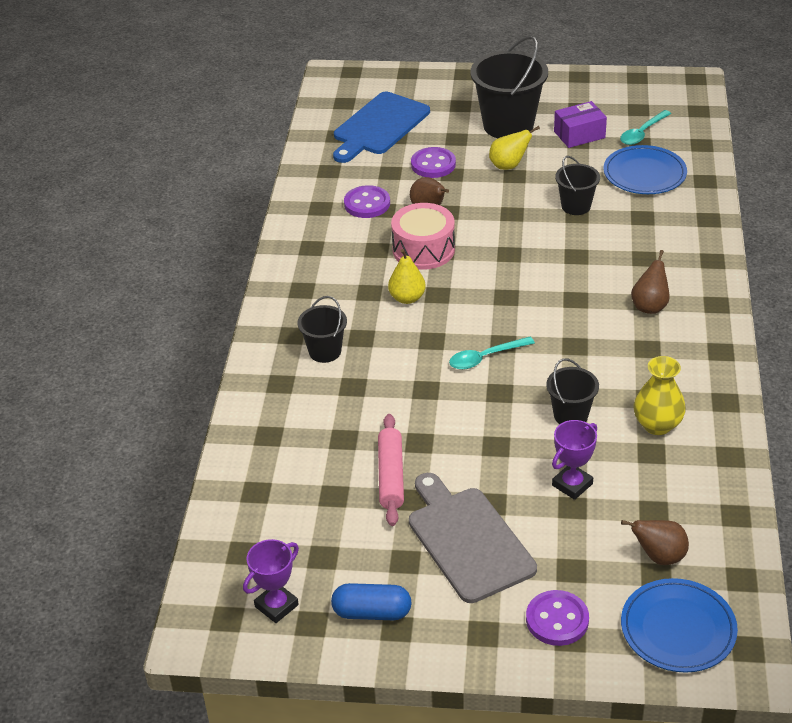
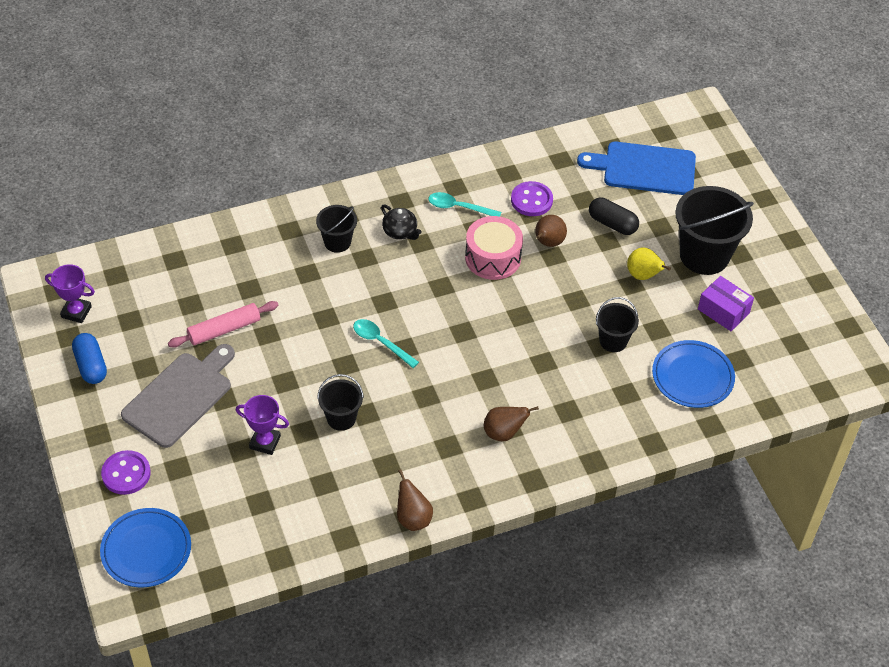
camera: 60 degrees right, 10 degrees up
(344, 302) = (400, 232): none -> black teapot
(407, 298) = (426, 269): yellow pear -> none
(433, 164) = (612, 224): purple button -> black capsule
(642, 133) = (756, 357): turquoise spoon -> turquoise spoon (458, 207)
(657, 425) = (357, 478): yellow vase -> none
(659, 556) = (213, 519): brown pear -> brown pear (413, 518)

